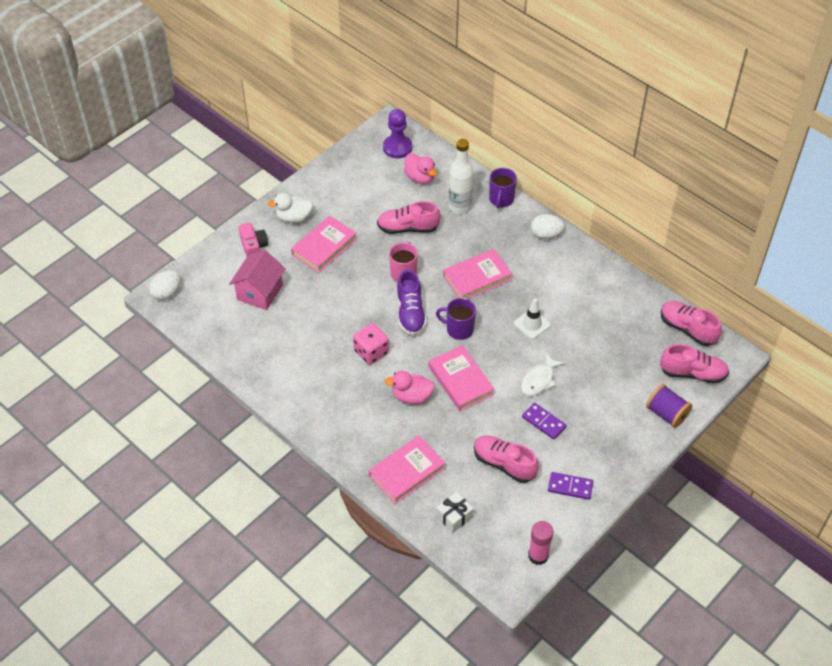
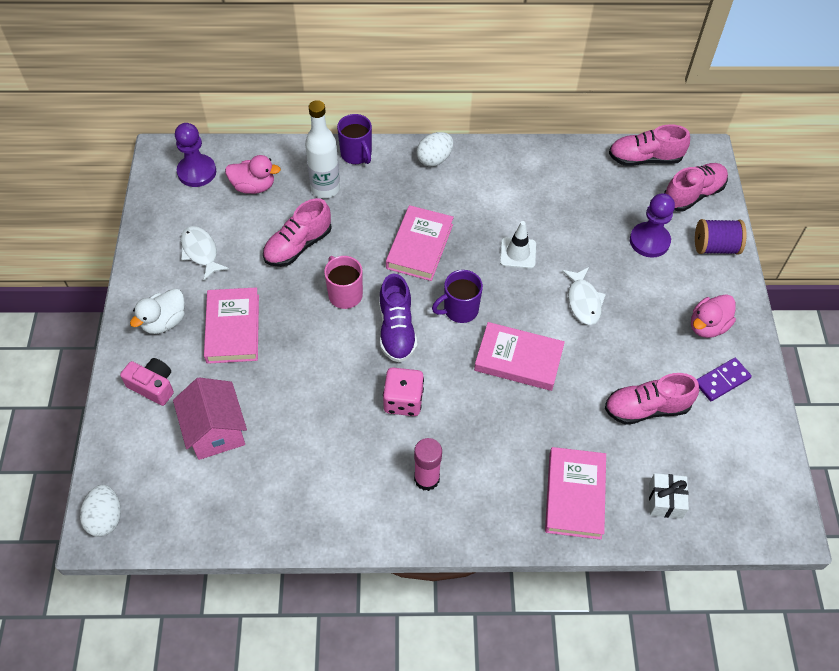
camera: 45 degrees left, 5 degrees up
(351, 194) = (201, 252): none -> white fish
(410, 313) = (396, 330): purple shoe -> purple shoe turned 45 degrees clockwise
(412, 396) = (492, 413): pink duck -> pink duck (707, 326)
(538, 555) = (772, 471): pink glue stick -> pink glue stick (426, 479)
(543, 422) = (632, 338): purple domino -> none
(626, 378) = (649, 241): none -> purple pawn

